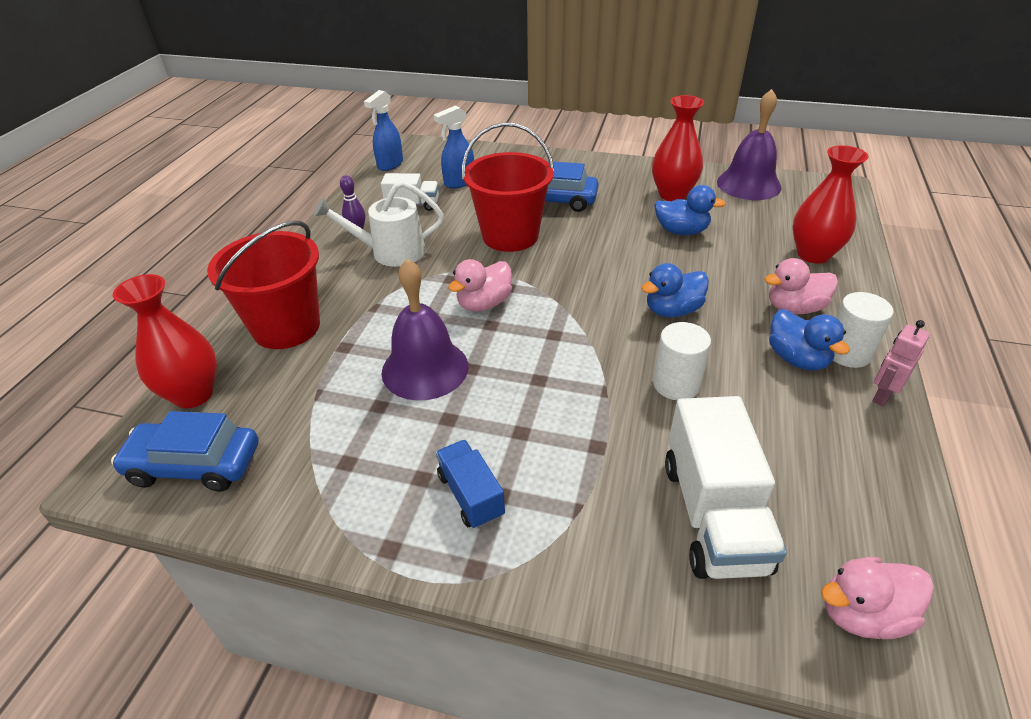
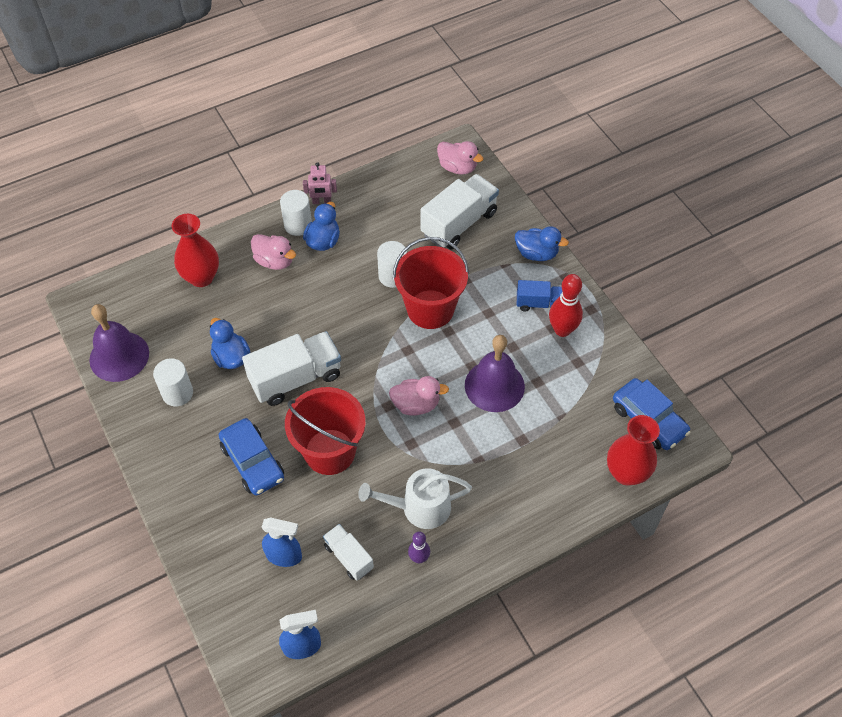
camera: 135 degrees left, 15 degrees up
(286, 327) = (542, 487): red bucket -> red bucket (430, 309)
(391, 252) = (419, 507): white watering can -> white watering can turned 135 degrees clockwise
(404, 486) = (562, 330): none -> red bowling pin
(471, 495) = (539, 303): blue truck -> blue truck turned 105 degrees counterclockwise
(611, 253) = (296, 378): none -> white truck
(672, 194) = (177, 393): red vase -> white cylinder
(672, 310) = (330, 311): blue duck -> blue duck (536, 253)

